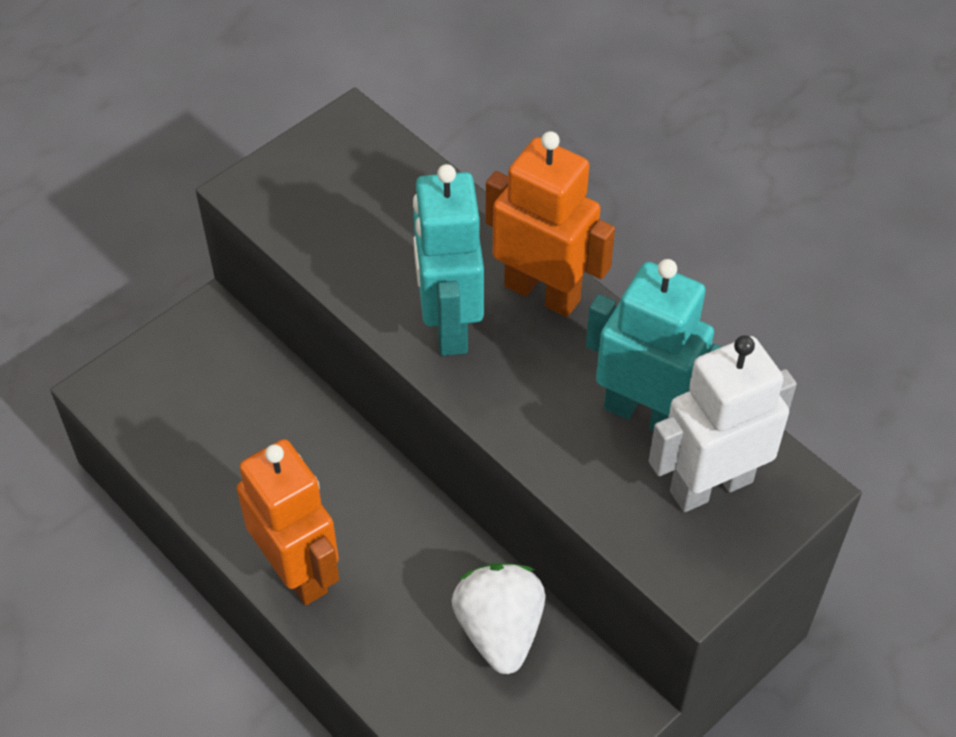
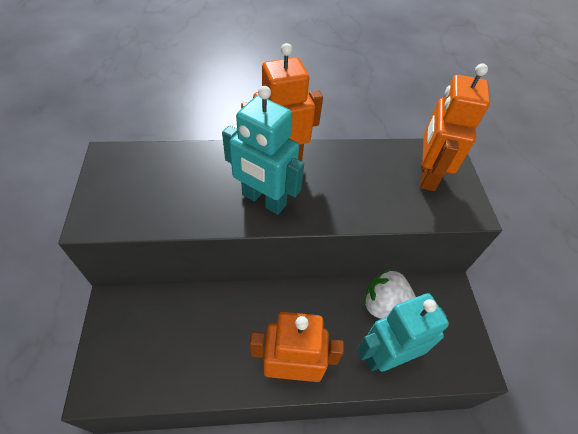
camera: 55 degrees left, 0 degrees up
(645, 414) = (374, 170): turquoise robot -> turquoise robot (385, 355)
(710, 486) = (427, 175): white robot -> orange robot

